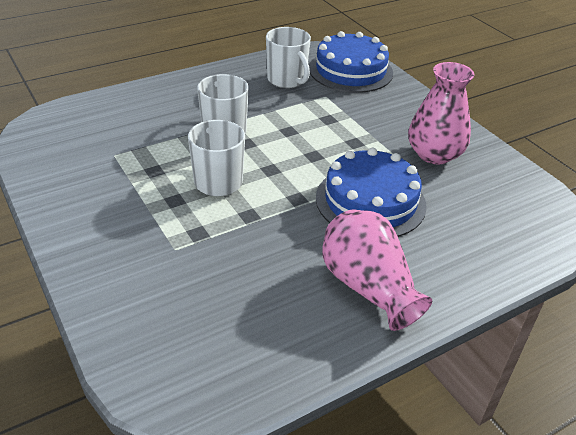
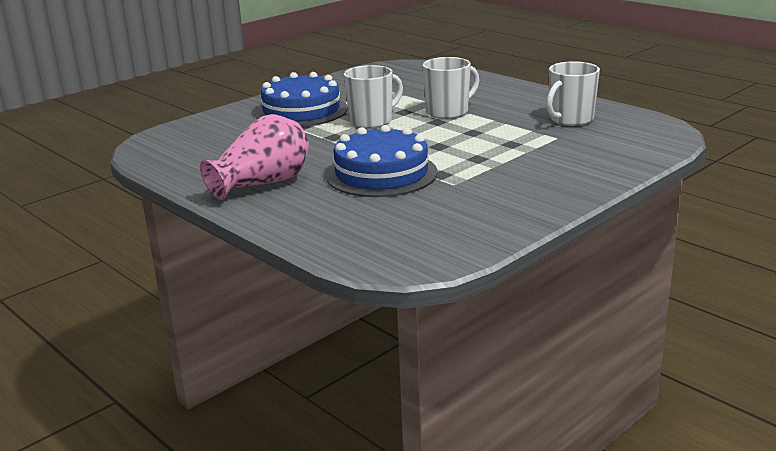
camera: 80 degrees right, 15 degrees down
(350, 70) = (630, 141): blue cake -> blue cake (301, 111)
(434, 154) = (488, 194): pink vase -> none

